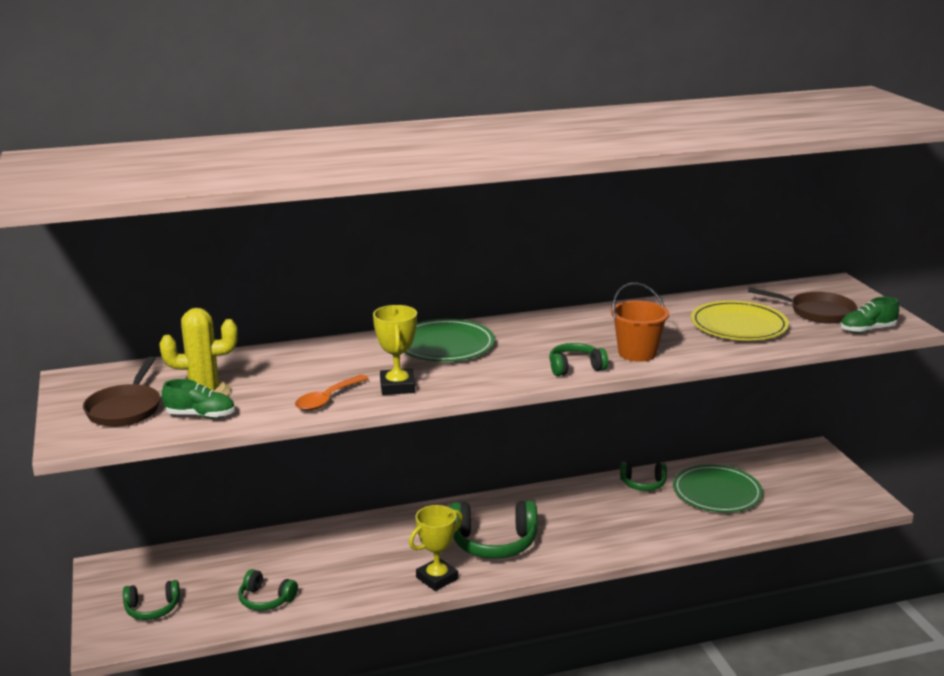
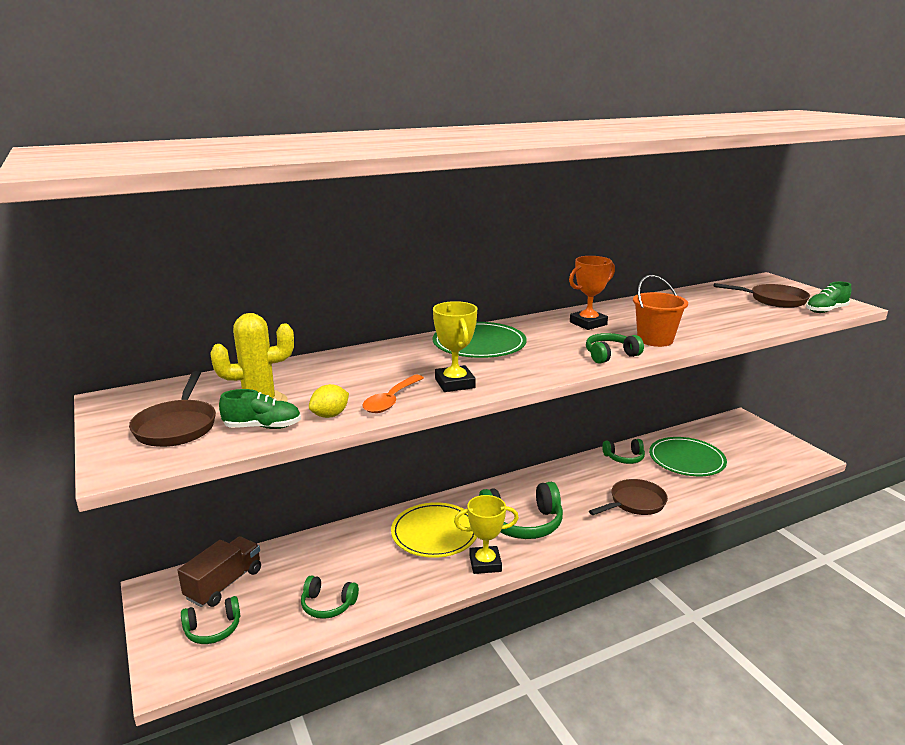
camera: 10 degrees left, 0 degrees up
(170, 570) = (224, 584): none -> brown truck
(265, 409) = (330, 415): none -> yellow lemon
(437, 578) = (485, 563): yellow trophy -> yellow trophy turned 45 degrees clockwise
(577, 328) = (588, 323): none -> orange trophy
(629, 534) = (634, 503): none -> brown pan
(738, 325) = (721, 313): yellow plate -> yellow plate (435, 533)

